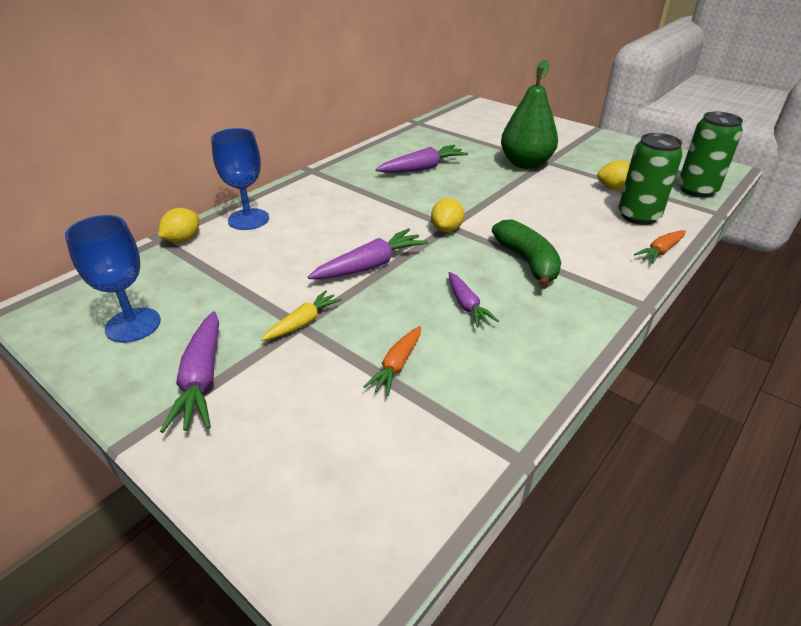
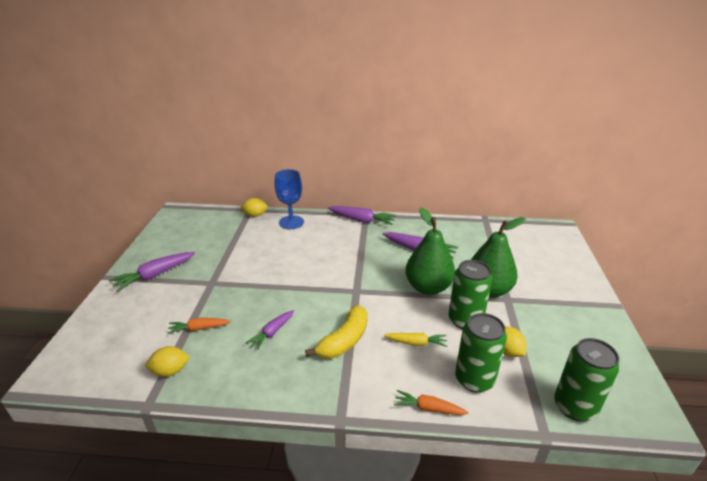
camera: 55 degrees right, 5 degrees down
(133, 325) = (180, 239): blue goblet -> none
(303, 323) = (214, 282): yellow carrot -> yellow carrot (416, 343)
(370, 266) = (283, 280): purple carrot -> purple carrot (361, 220)
(446, 229) = (351, 291): yellow lemon -> yellow lemon (170, 371)
(490, 187) = (428, 287): none -> green pear
(527, 262) = (344, 340): green banana -> yellow banana
(557, 189) = (465, 320): none -> green can

